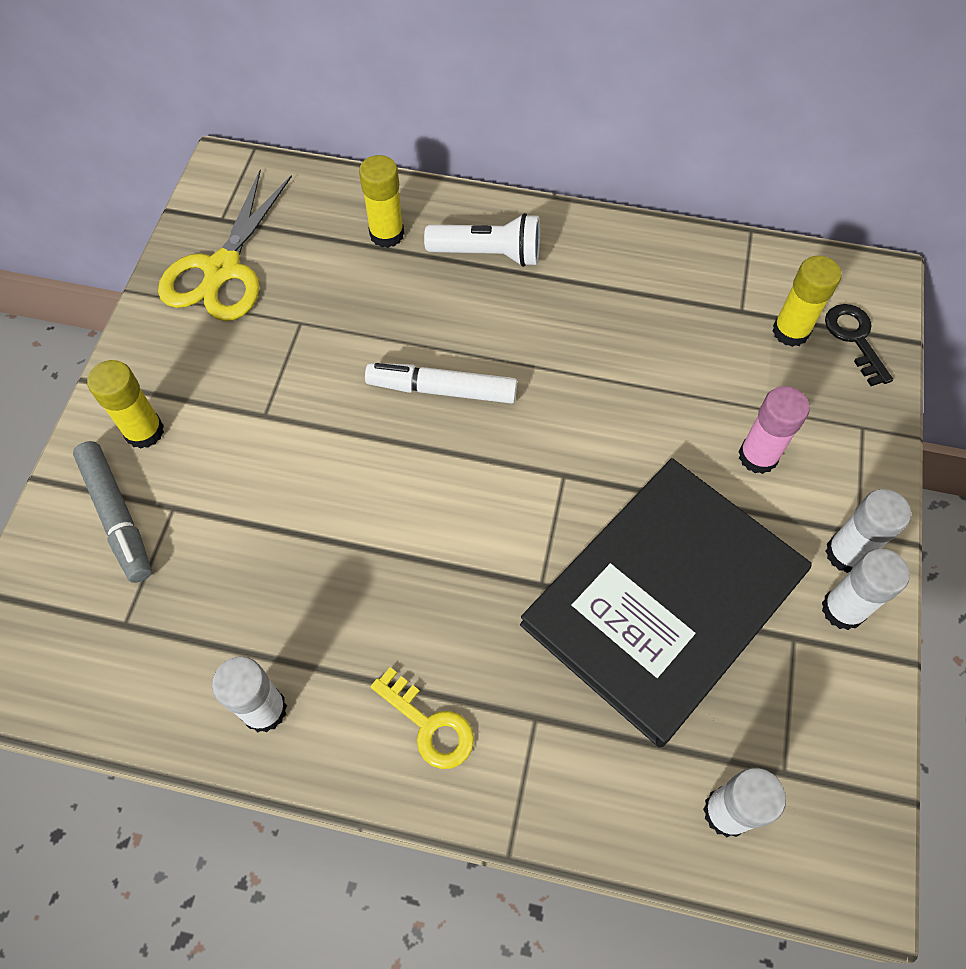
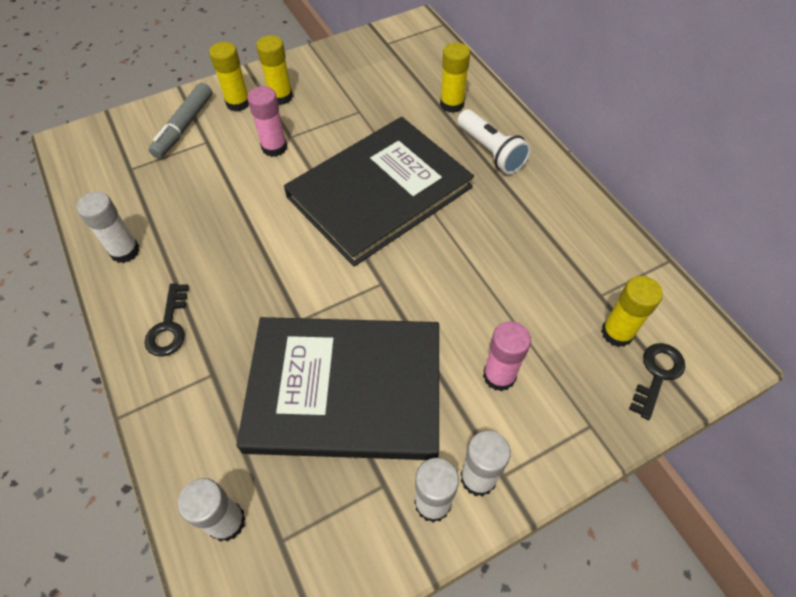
camera: 50 degrees right, 5 degrees down
(186, 380) = (281, 97): none -> yellow glue stick
(223, 269) = (358, 64): yellow scissors -> none
(264, 443) = (274, 147): none -> pink glue stick
(429, 725) = (169, 326): yellow key -> black key
(442, 390) = (379, 192): white marker -> black book

